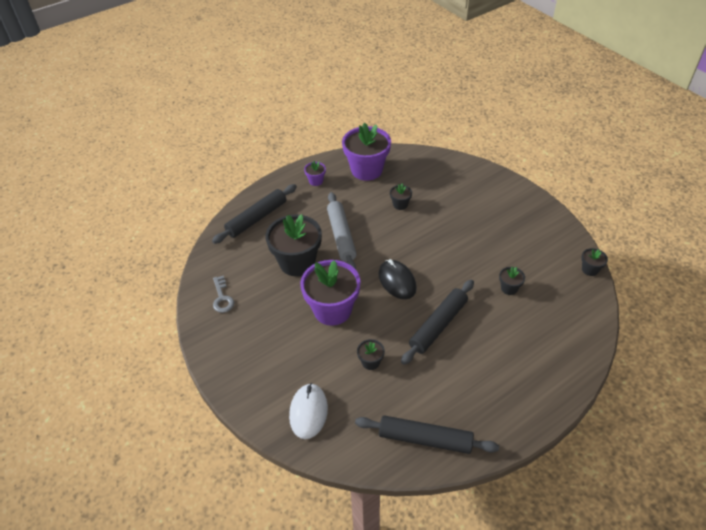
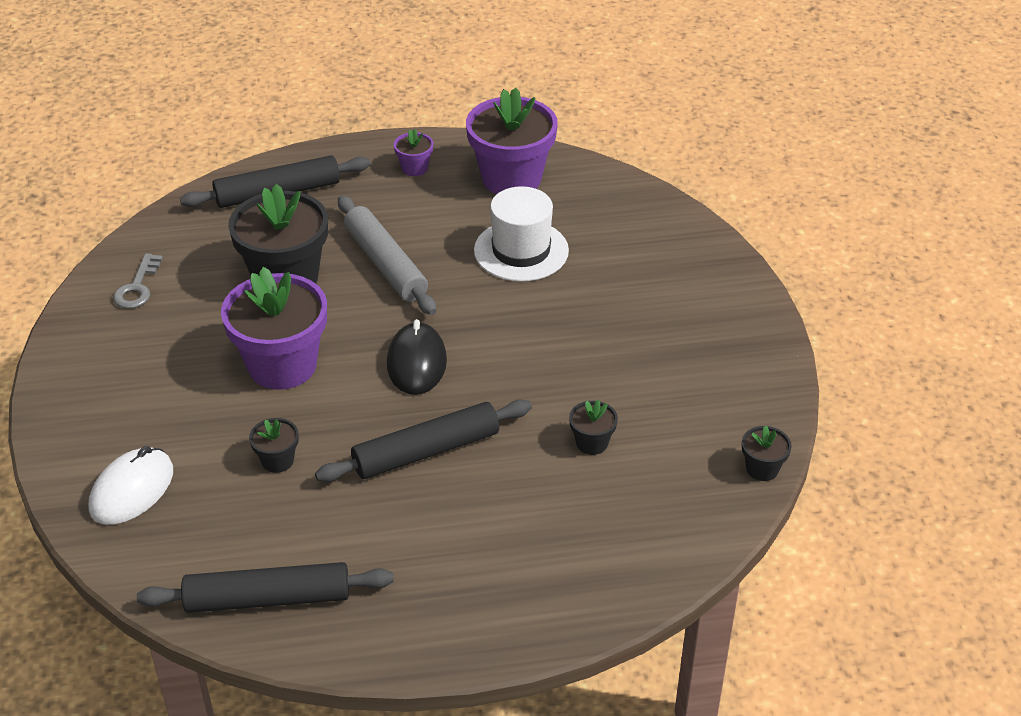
camera: 25 degrees right, 5 degrees down
(341, 236) = (385, 264): grey rolling pin -> grey rolling pin turned 45 degrees counterclockwise
(400, 204) = (521, 250): black flower pot -> white hat
(425, 439) = (268, 598): black rolling pin -> black rolling pin turned 45 degrees counterclockwise

